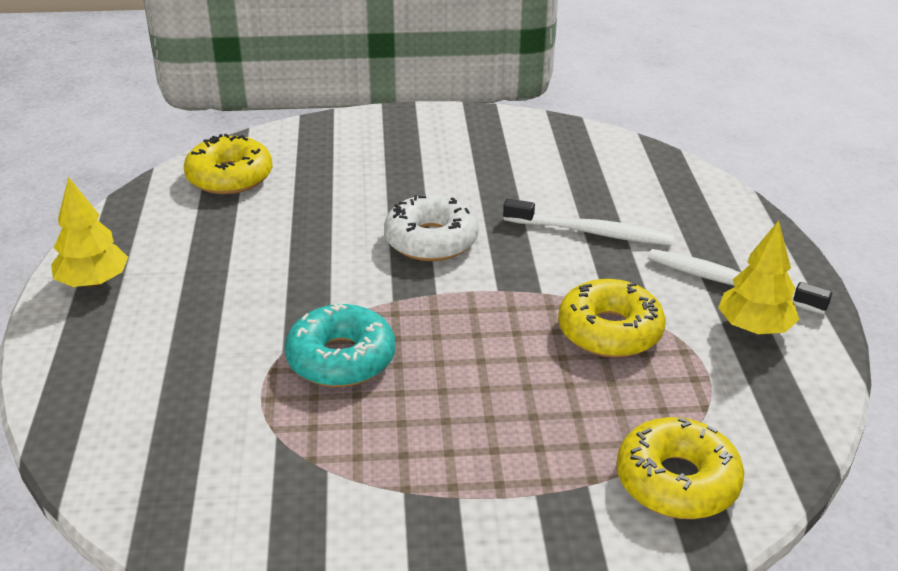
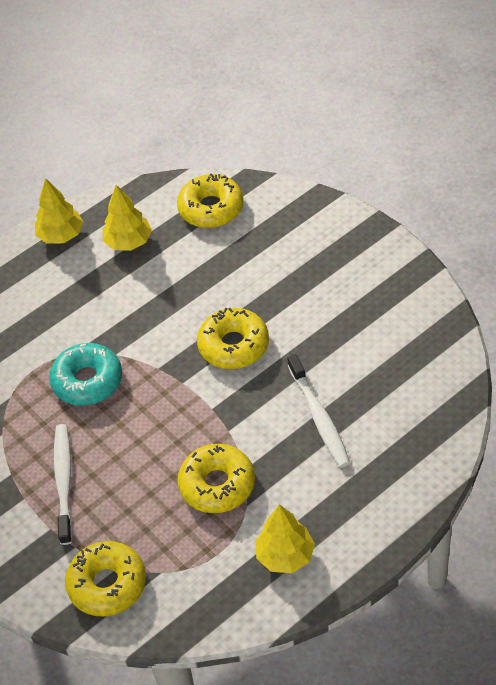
camera: 60 degrees right, 15 degrees up
(185, 243) = (128, 242): none -> yellow tree
(431, 240) = (234, 345): white donut -> yellow donut
(730, 283) = (326, 520): white toothbrush -> white toothbrush (64, 482)

